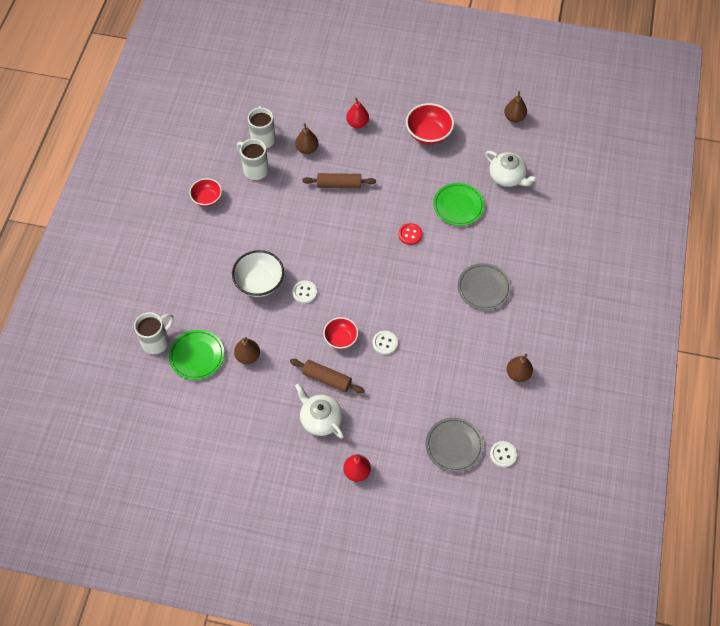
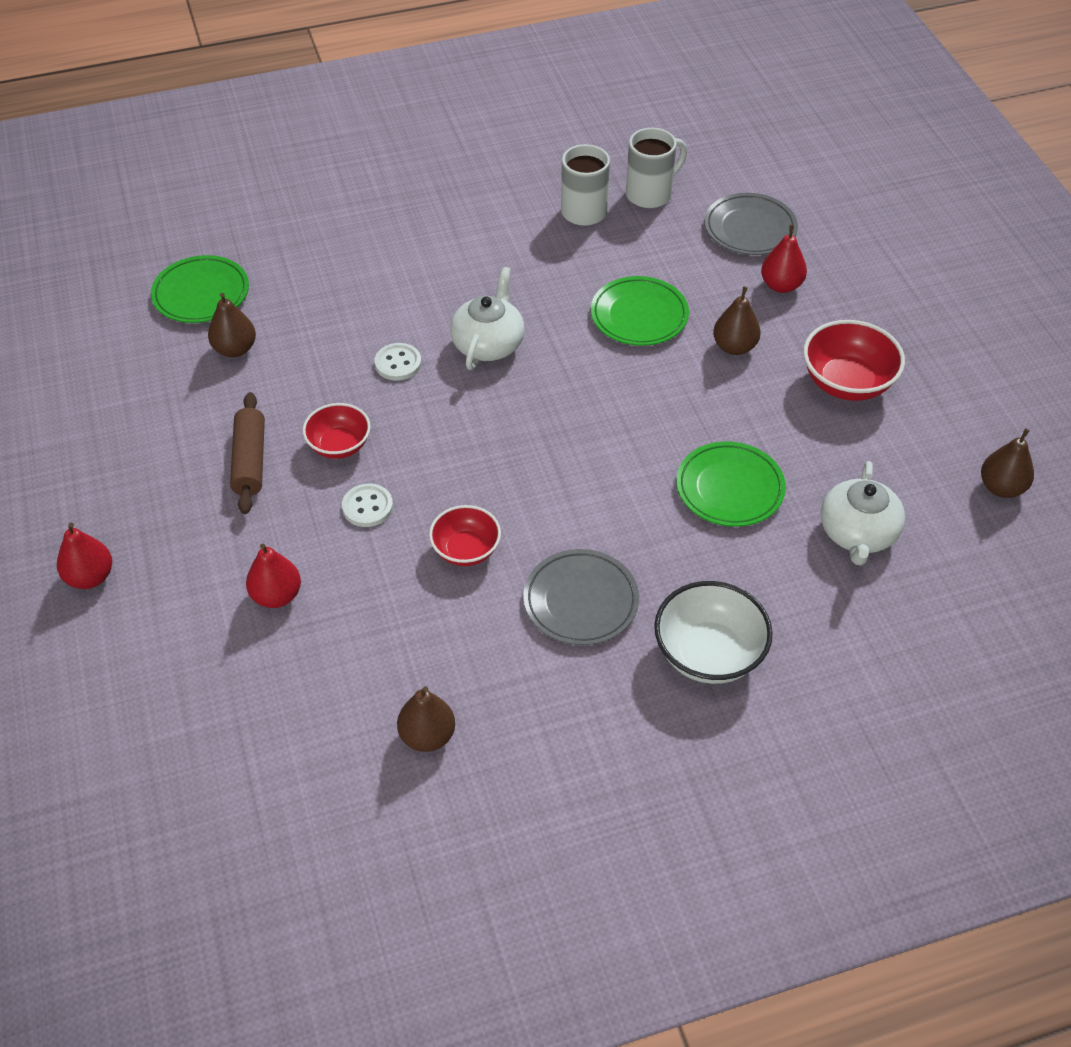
camera: 60 degrees right, 10 degrees down
(156, 341) = (201, 242): white mug -> none
(207, 198) = (488, 184): red bowl -> red bowl (466, 550)
(259, 282) = (379, 304): white bowl -> white bowl (708, 654)
(307, 149) = (675, 250): brown pear -> brown pear (734, 347)
(320, 419) = (168, 485): white teapot -> white teapot (488, 343)
(339, 185) = (639, 315): brown rolling pin -> green plate
(410, 234) = (614, 447): red button -> none
(413, 400) = (276, 595): none -> red pear
(454, 446) = (212, 697): grey plate -> grey plate (750, 228)
(503, 454) = (234, 786): white button -> none

